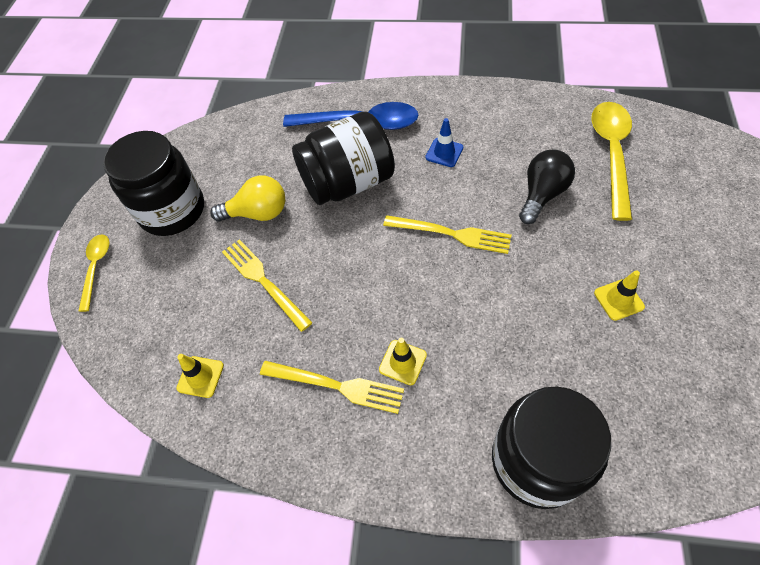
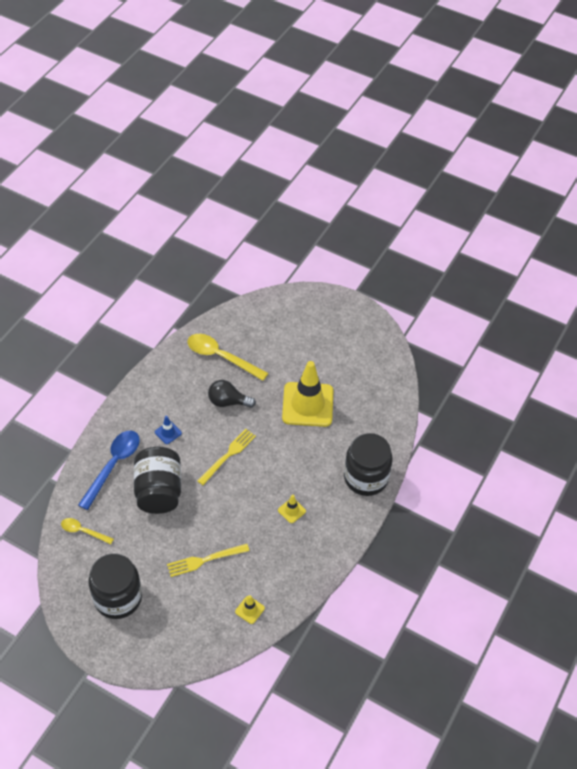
camera: 75 degrees left, 5 degrees down
(96, 268) = (139, 654): yellow spoon -> yellow spoon (83, 531)
(258, 213) = (151, 548): yellow light bulb -> none
(338, 386) = (289, 544): yellow fork -> none
(542, 194) = (228, 402): black light bulb -> black light bulb turned 45 degrees counterclockwise
(618, 300) = (307, 404): yellow traffic cone -> yellow traffic cone, size x2.44

